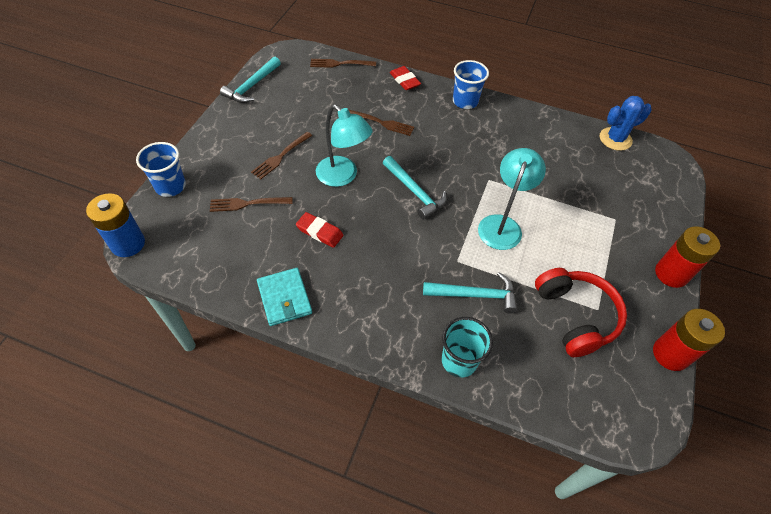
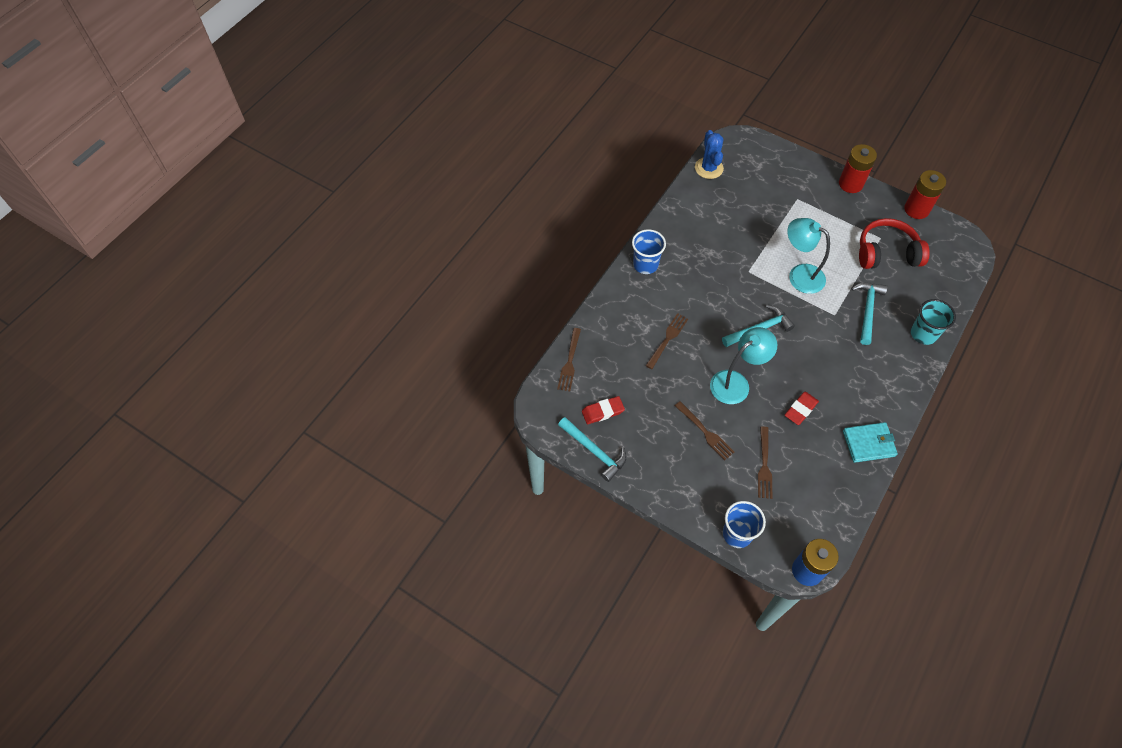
camera: 75 degrees left, 5 degrees up
(404, 80) = (607, 308): red eraser -> red eraser (603, 411)

